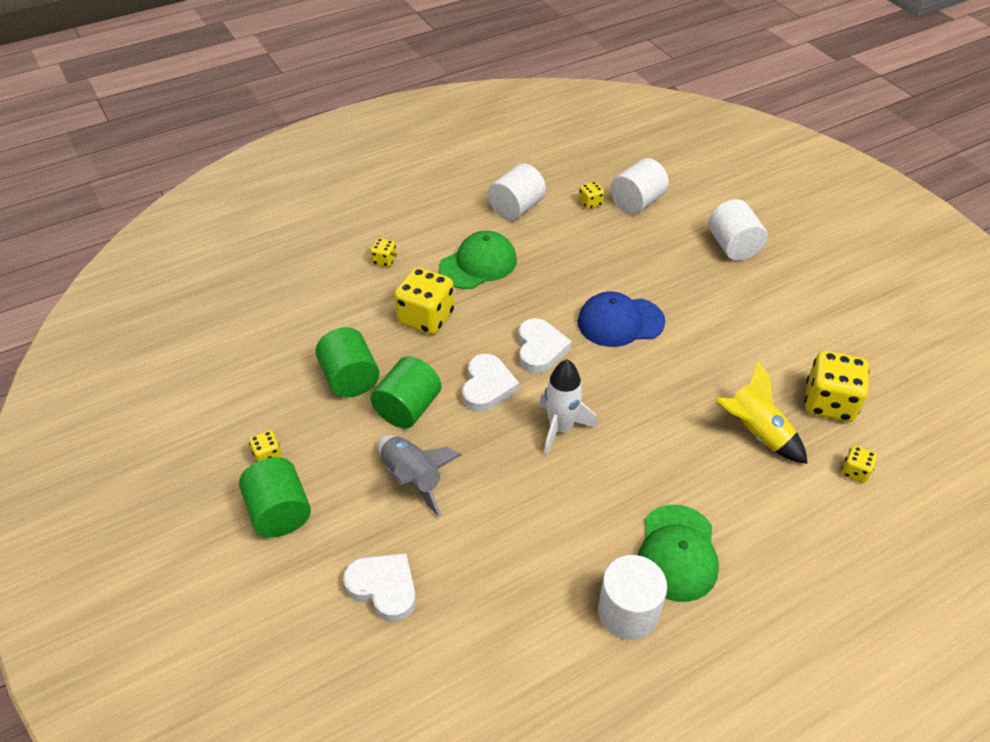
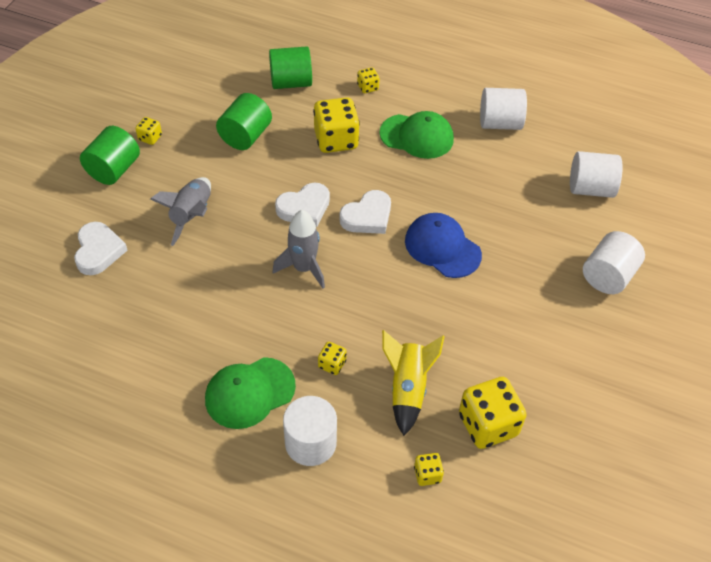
camera: 50 degrees right, 5 degrees up
(408, 408) = (247, 179): green cylinder -> green cylinder (291, 82)
(560, 428) = (303, 268): white rocket -> grey rocket
(590, 203) = (556, 161): yellow dice -> yellow dice (332, 364)
(628, 611) = (177, 388): white cylinder -> white cylinder (310, 443)

